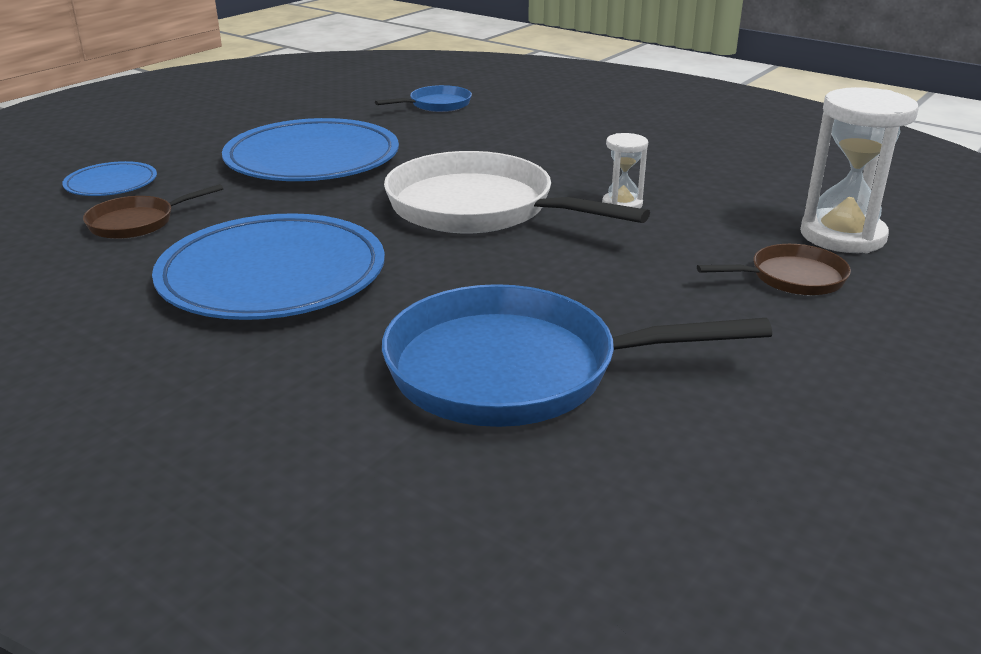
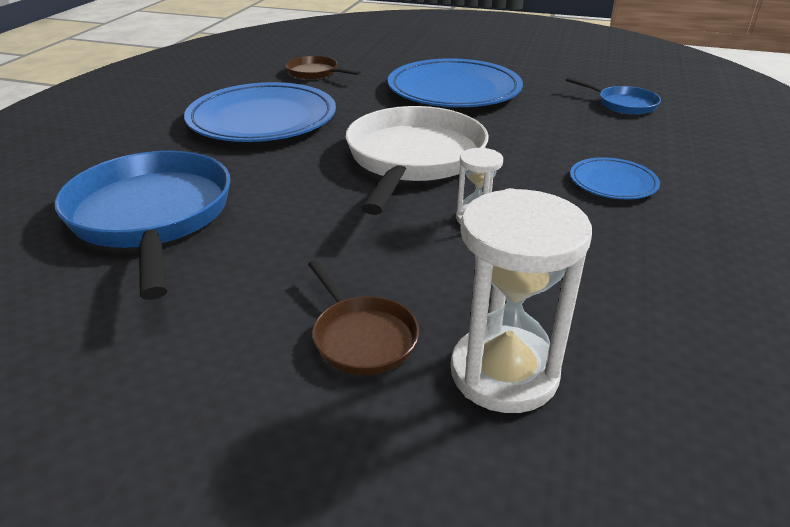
camera: 70 degrees right, 5 degrees up
(111, 184) = (364, 55): blue plate -> blue plate (613, 182)

